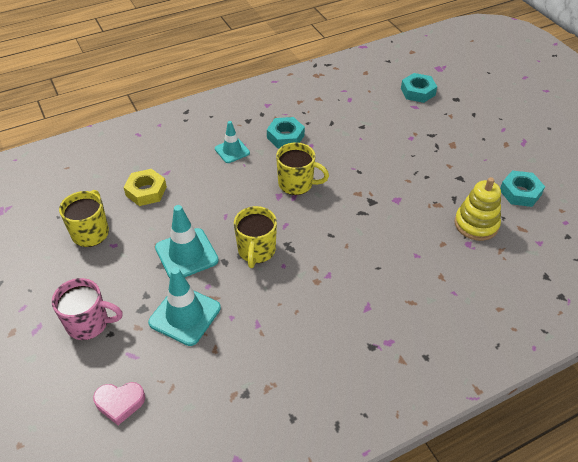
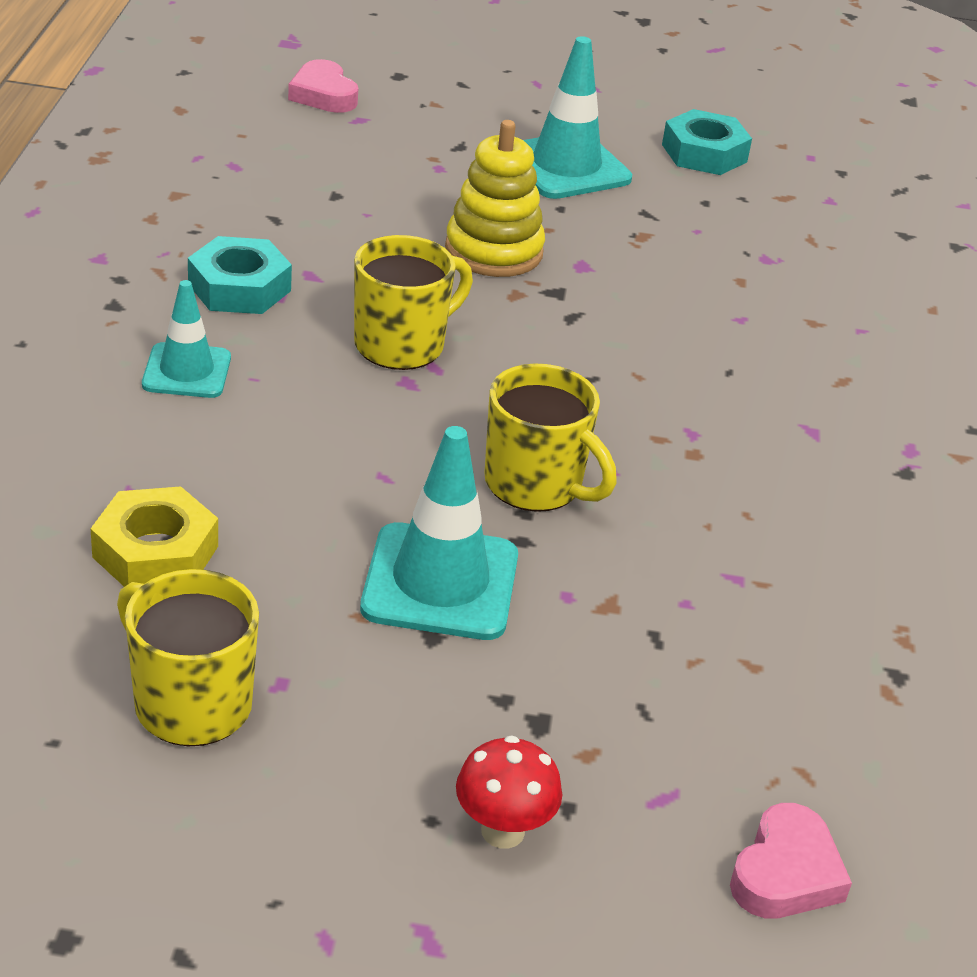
camera: 60 degrees left, 10 degrees down
(89, 323) = (502, 831): pink mug -> red mushroom
(185, 315) = (620, 665): turquoise traffic cone -> turquoise traffic cone (566, 167)
(418, 92) = (323, 95): turquoise nut -> pink heart
(476, 224) = (731, 228): yellow stacking toy -> yellow stacking toy (494, 251)

